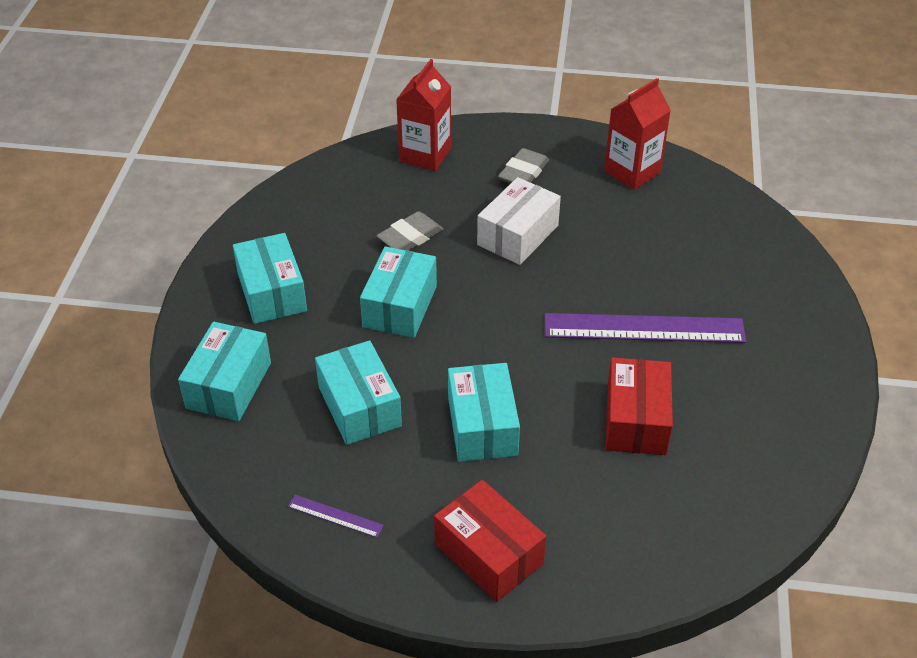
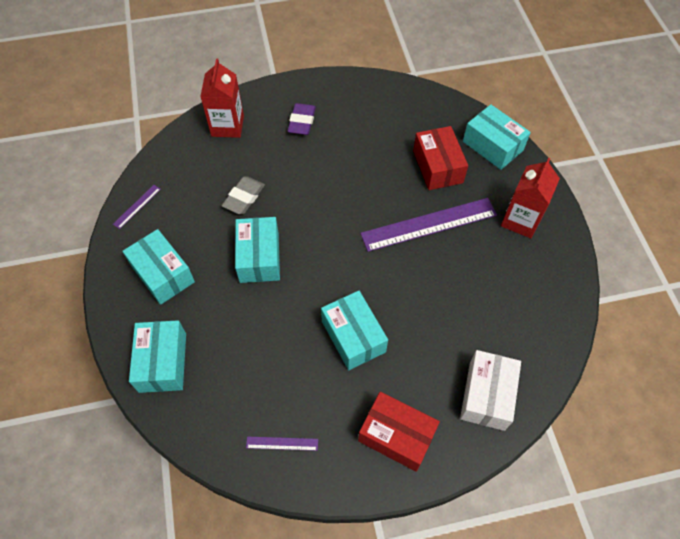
camera: 20 degrees left, 15 degrees up
(274, 214) = (137, 206): none -> purple ruler
(359, 406) = (263, 349): turquoise box -> turquoise box (492, 146)
(518, 235) = (318, 174): white box -> white box (487, 395)
(523, 172) = (302, 122): grey eraser -> purple eraser
(632, 172) = (374, 101): red carton -> red carton (520, 220)
(636, 420) = (451, 298): red box -> red box (438, 167)

